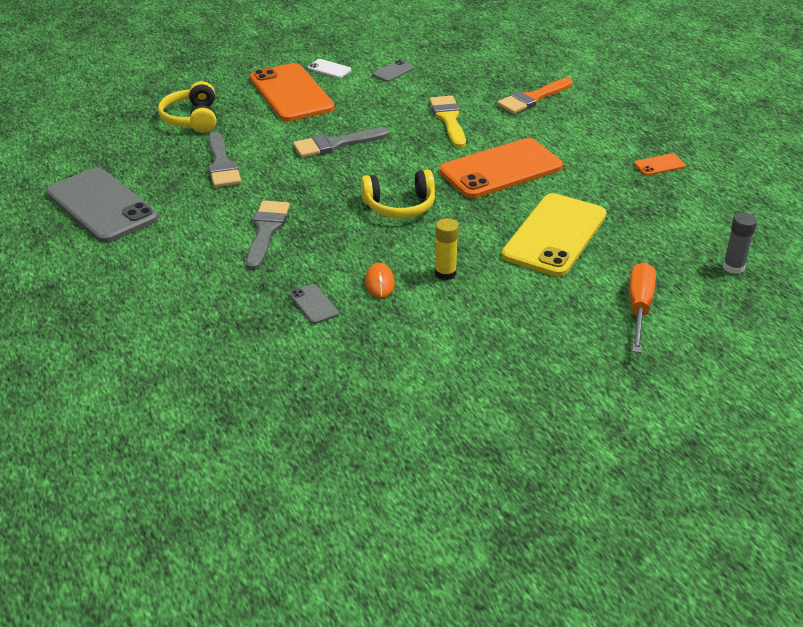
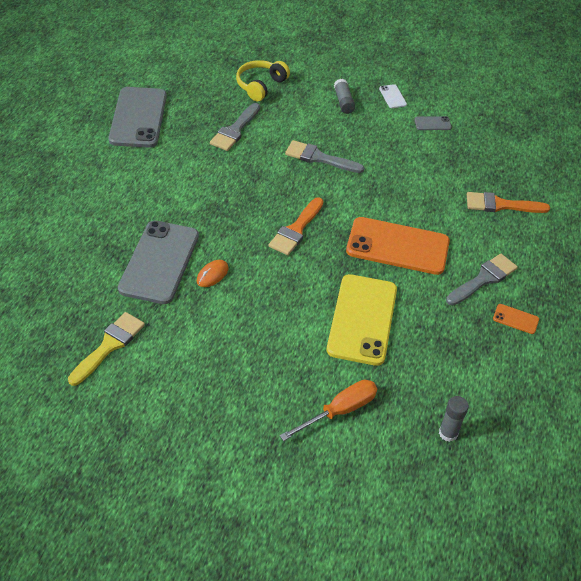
camera: 40 degrees right, 10 degrees up
(266, 231) = (199, 194): grey brush -> grey brush (483, 279)
(291, 93) = (343, 102): orange phone -> grey glue stick
(314, 304) = (159, 262): grey phone -> grey phone, size x2.43
(399, 206) = (296, 229): yellow headphones -> orange brush
(445, 273) = (257, 296): yellow glue stick -> none
(448, 119) = (417, 185): yellow brush -> yellow brush (109, 345)
(554, 235) = (362, 319): yellow phone -> yellow phone turned 60 degrees counterclockwise

